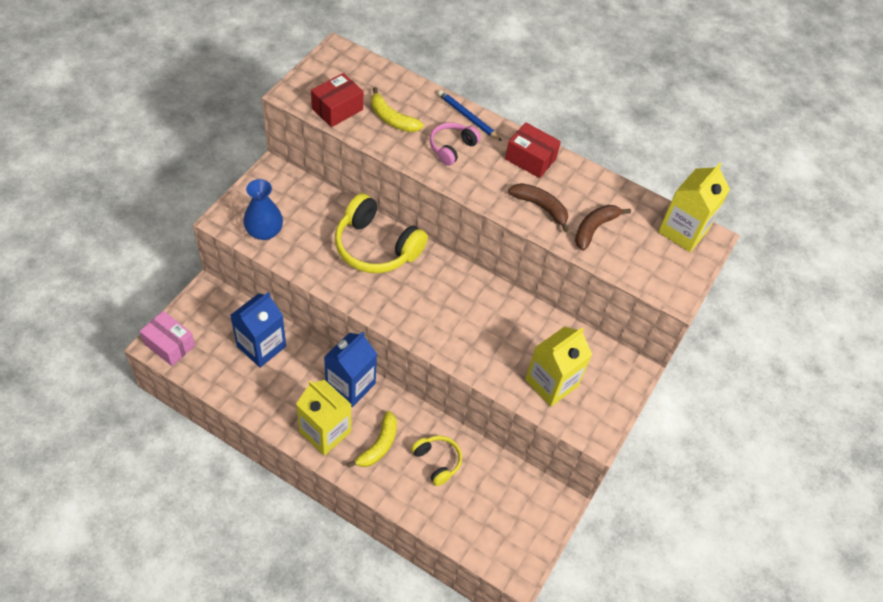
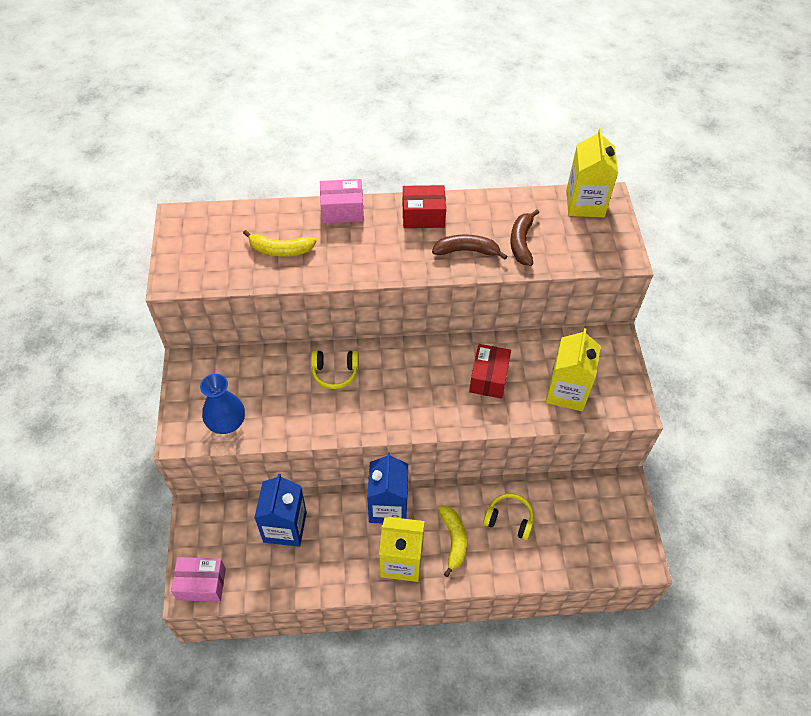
camera: 30 degrees left, 0 degrees up
(337, 109) = (225, 270): red box -> red box (489, 378)
(376, 247) = (335, 372): yellow headphones -> yellow headphones, size x0.55
(452, 148) = (353, 244): pink headphones -> none
(468, 117) = (342, 210): blue pencil -> pink box

